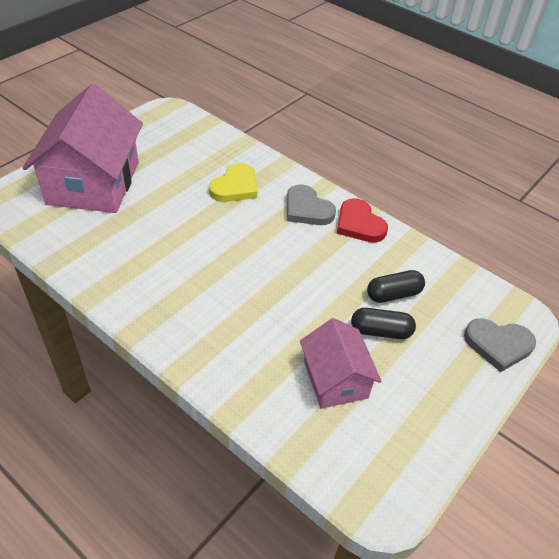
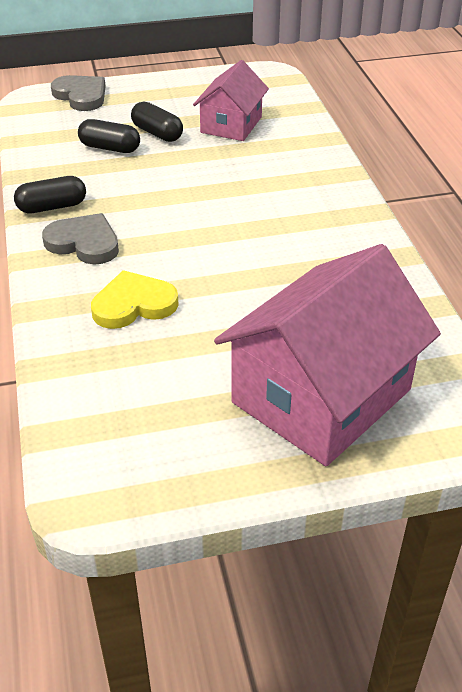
camera: 140 degrees left, 5 degrees down
(307, 209) = (84, 243): grey heart -> grey heart turned 60 degrees counterclockwise
(359, 224) = (52, 207): red heart -> black capsule

